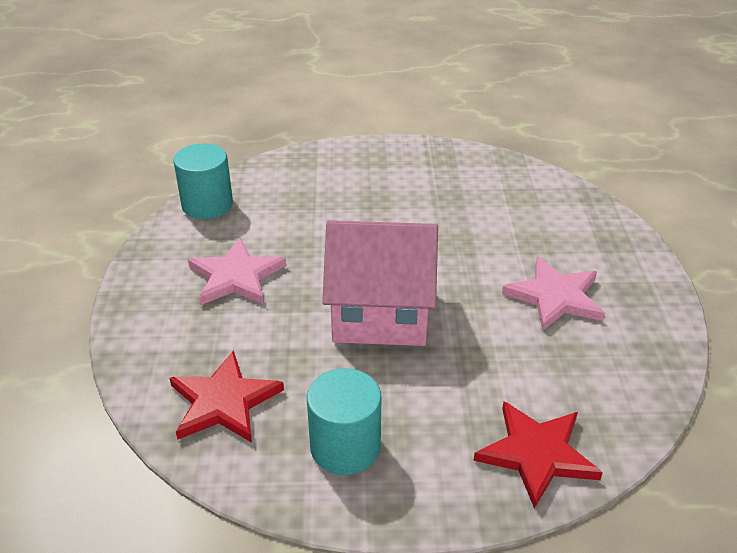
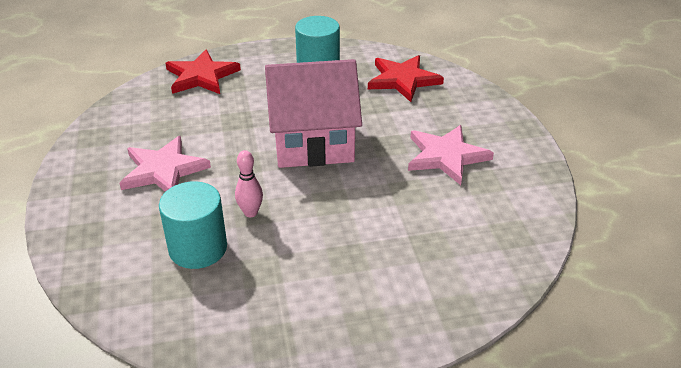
camera: 170 degrees right, 0 degrees up
(207, 205) = (526, 226): turquoise cylinder -> turquoise cylinder (198, 248)
(456, 242) = (250, 213): none -> pink bowling pin

